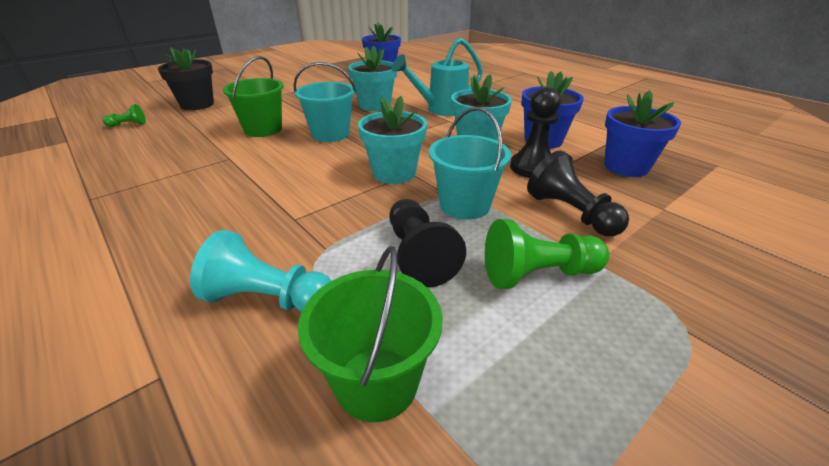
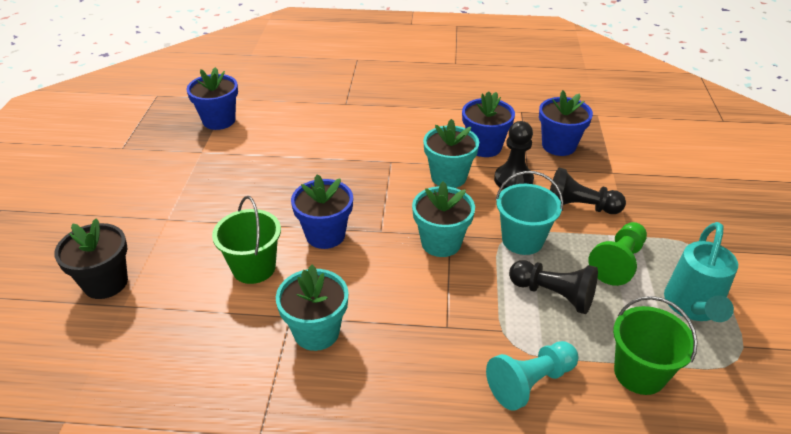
camera: 45 degrees left, 5 degrees up
(128, 125) = (87, 357): green pawn -> none
(330, 134) = (325, 235): turquoise bucket -> blue flower pot
(375, 105) = (300, 177): turquoise flower pot -> turquoise flower pot (316, 332)
(441, 110) = (365, 151): turquoise watering can -> turquoise watering can (692, 307)

